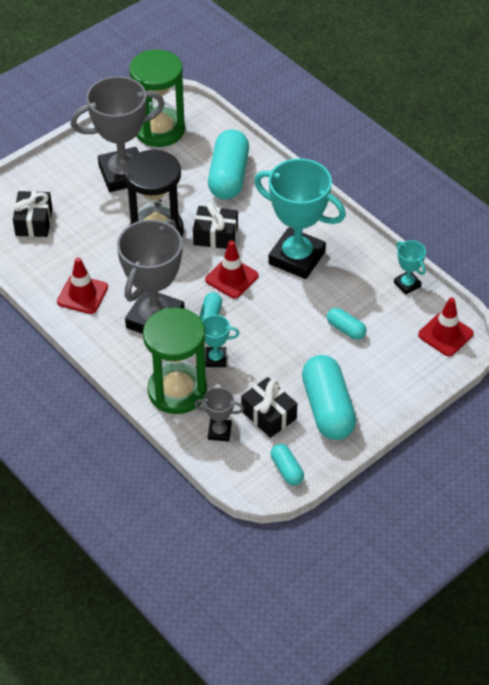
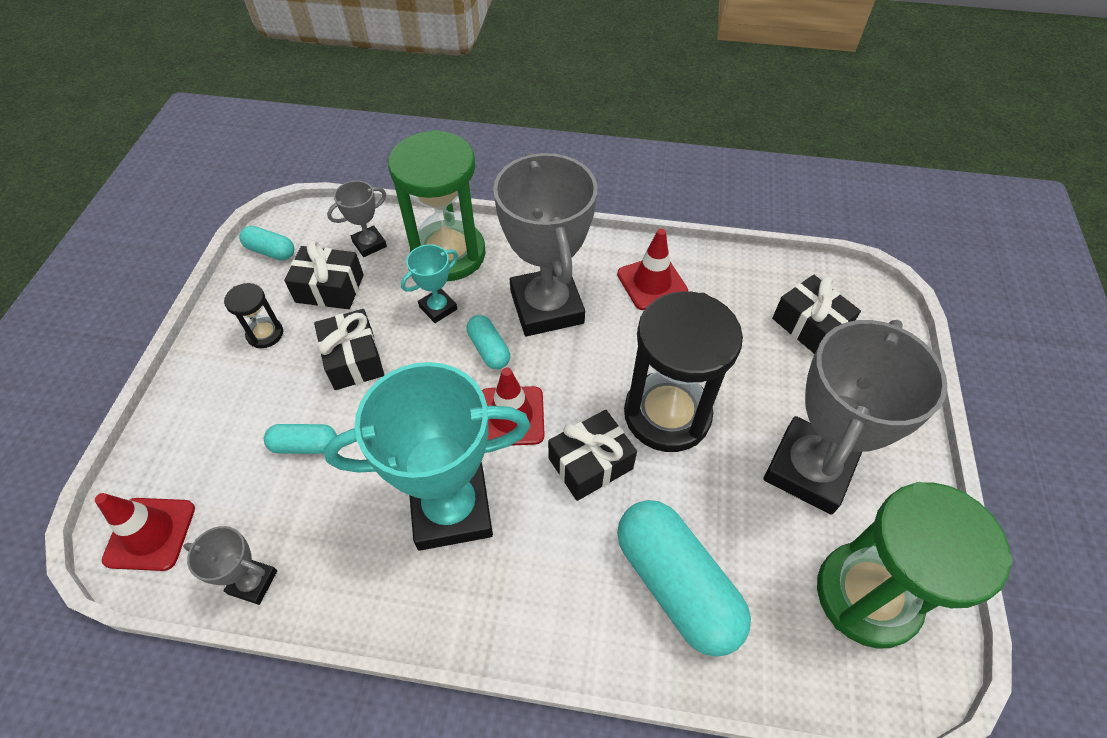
camera: 140 degrees right, 5 degrees up
(288, 359) = (354, 359): none -> black gift
(327, 408) = (265, 334): turquoise capsule -> black hourglass
(407, 284) = (253, 582): turquoise trophy -> grey trophy

